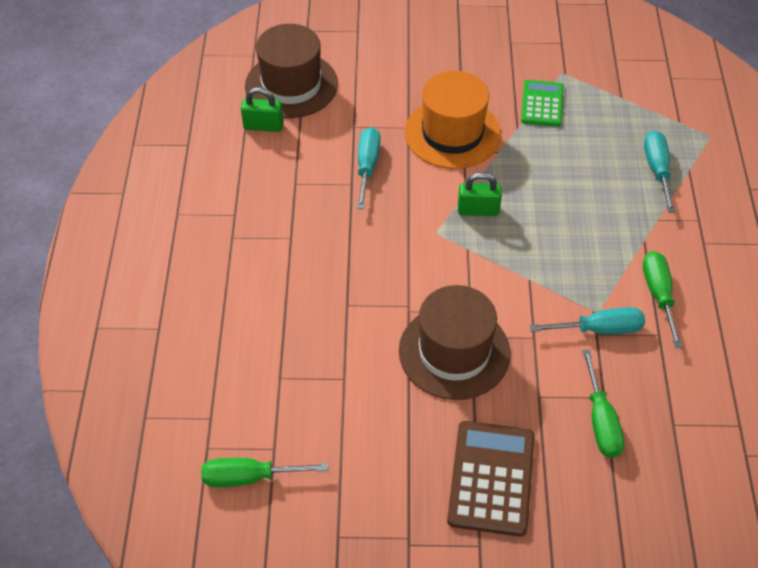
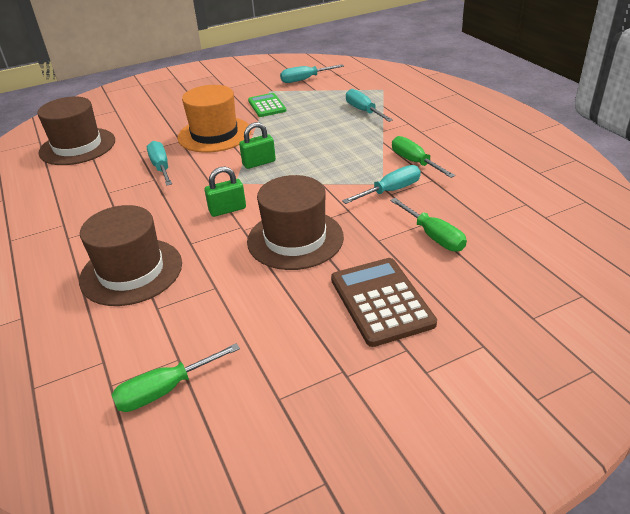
camera: 25 degrees left, 15 degrees down
(263, 126) = (65, 172): green padlock -> green padlock (227, 210)
(275, 317) = (131, 271): none -> brown hat
(620, 68) = (304, 79): none -> turquoise screwdriver

